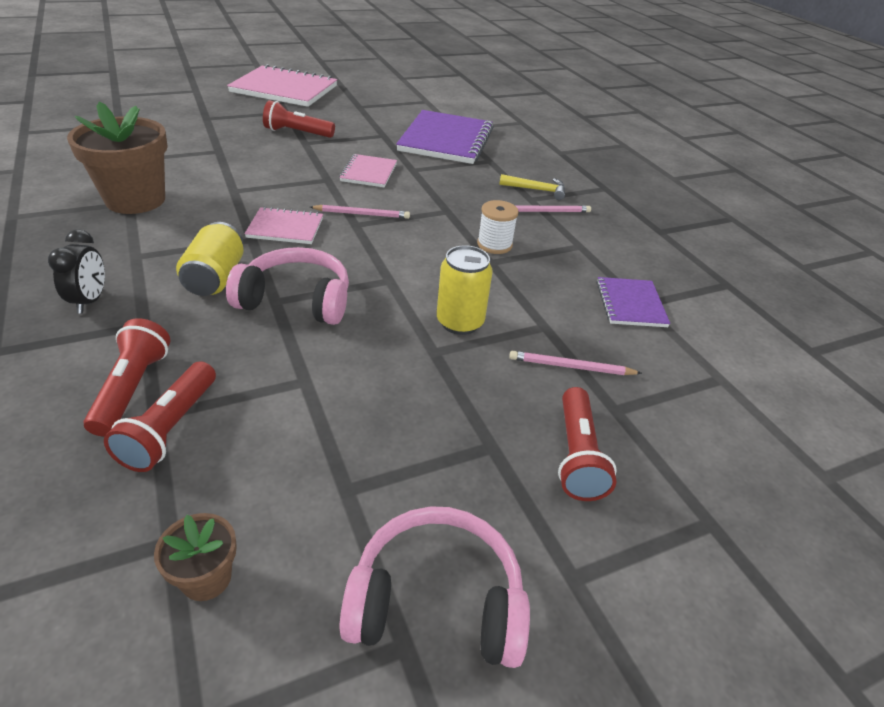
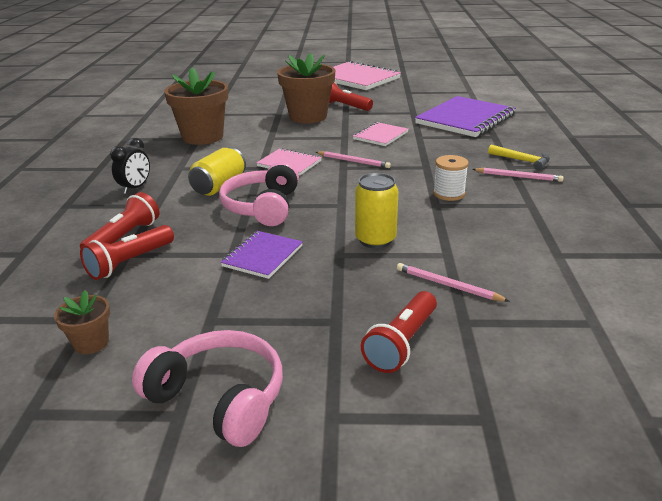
camera: 30 degrees right, 10 degrees down
(261, 153) = (308, 117): none -> brown flower pot
(296, 300) = (263, 207): pink headphones -> pink headphones turned 120 degrees counterclockwise
(630, 304) = (545, 253): purple notebook -> purple notebook (262, 256)

